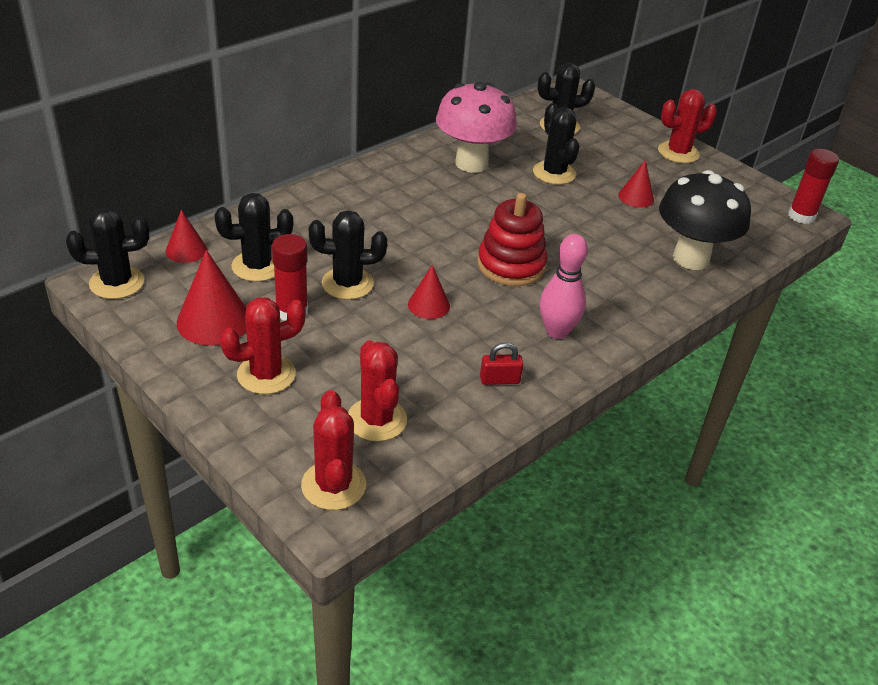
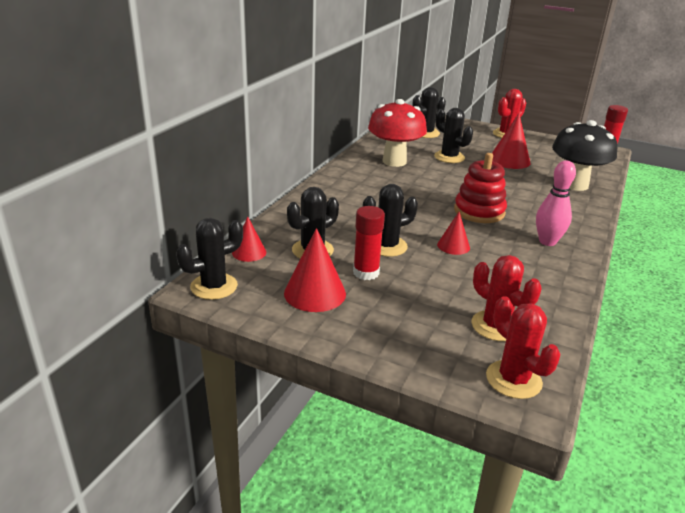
camera: 20 degrees left, 10 degrees down
(266, 374) = (389, 318): red cactus -> none
(471, 163) = (394, 161): pink mushroom -> red mushroom
(499, 380) = (545, 279): red padlock -> none
(636, 197) = (509, 160): red cone -> red cone, size x1.66

